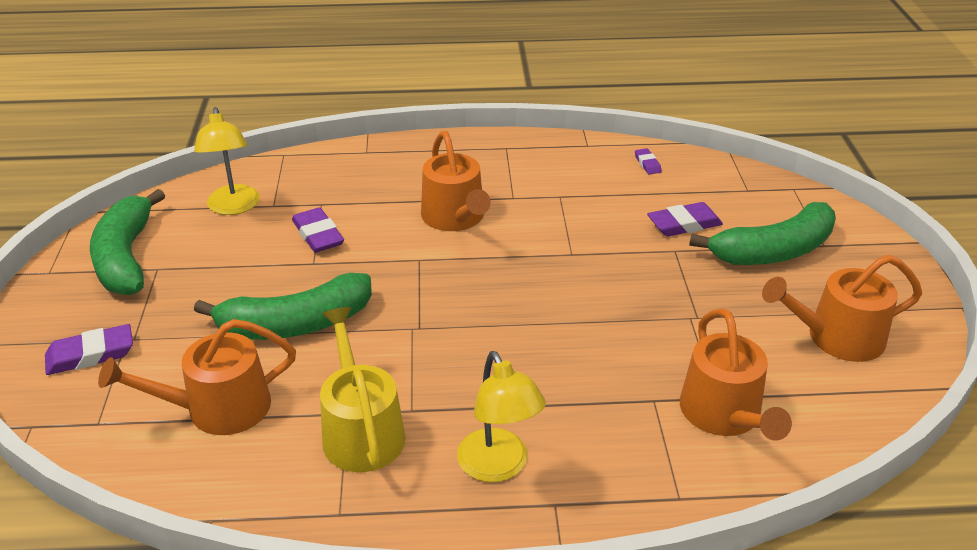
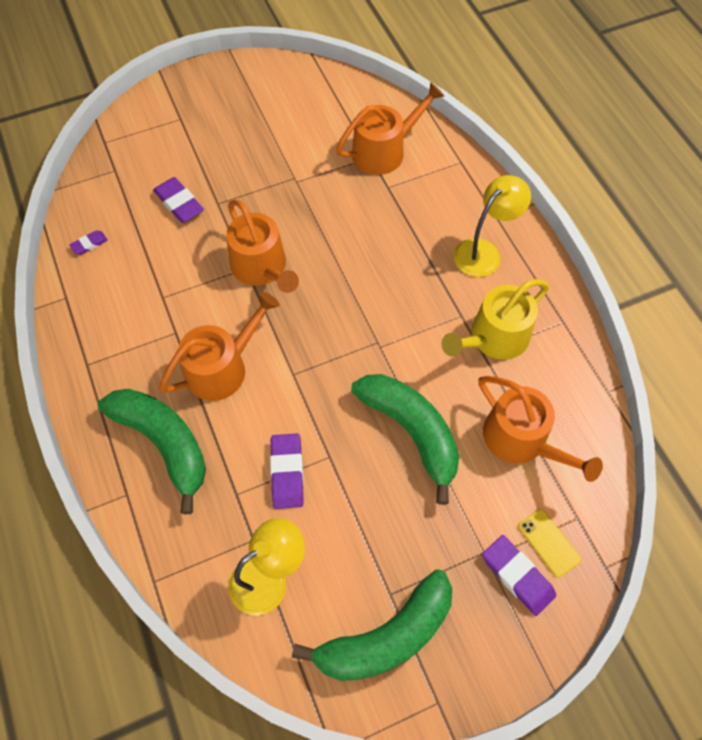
camera: 110 degrees left, 25 degrees up
(96, 389) = (549, 542): none -> yellow phone
(318, 235) = (287, 472): purple eraser -> purple eraser turned 45 degrees counterclockwise
(773, 251) = (198, 145): green banana -> green banana (164, 443)
(837, 337) = (286, 105): orange watering can -> orange watering can (262, 267)

